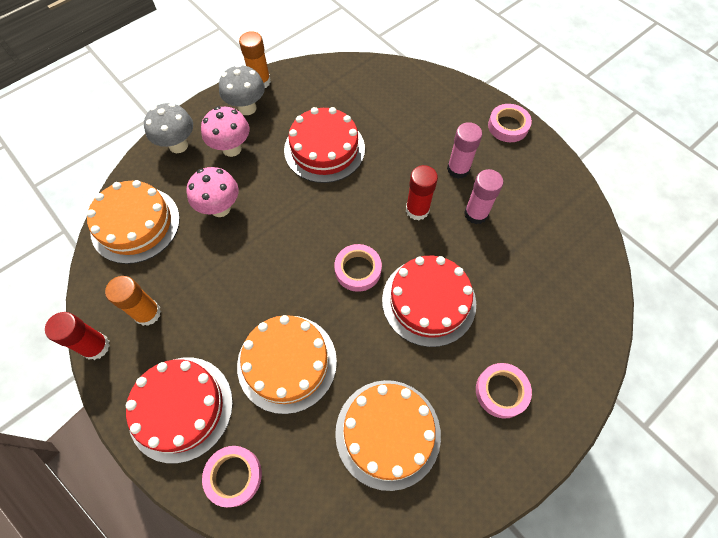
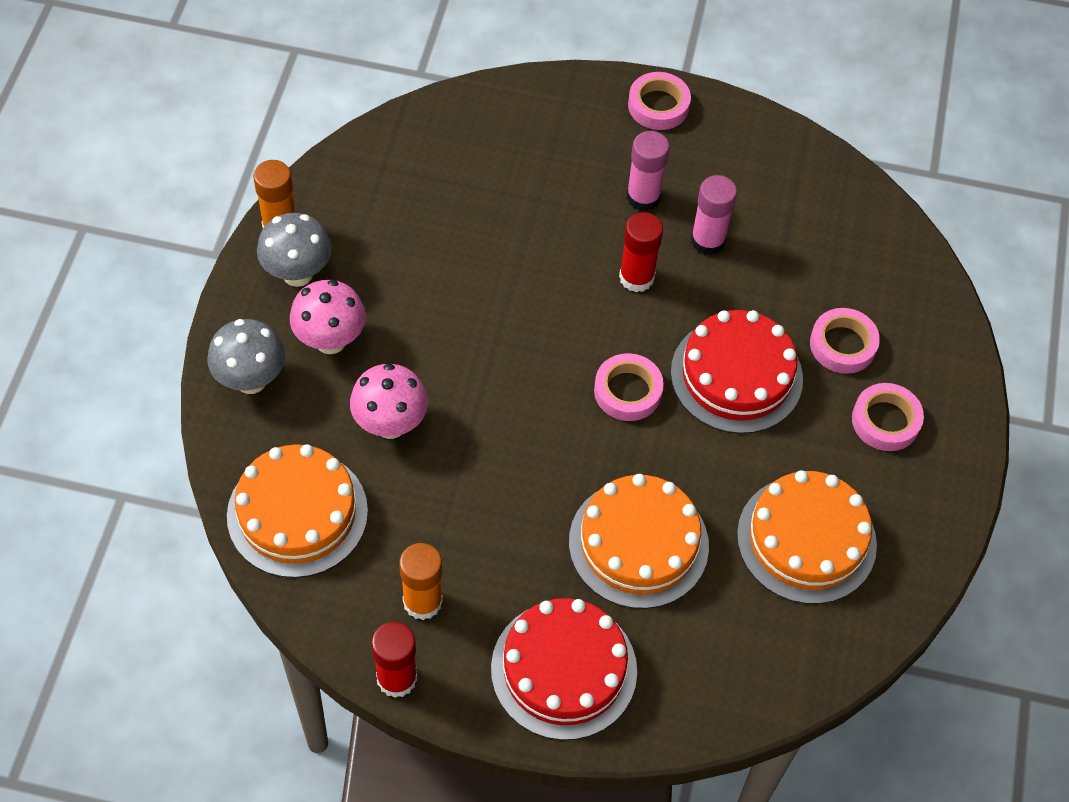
camera: 40 degrees left, 5 degrees down
(234, 476) = (686, 691): pink tape -> pink tape (843, 345)
(324, 149) = (455, 268): red cake -> none

